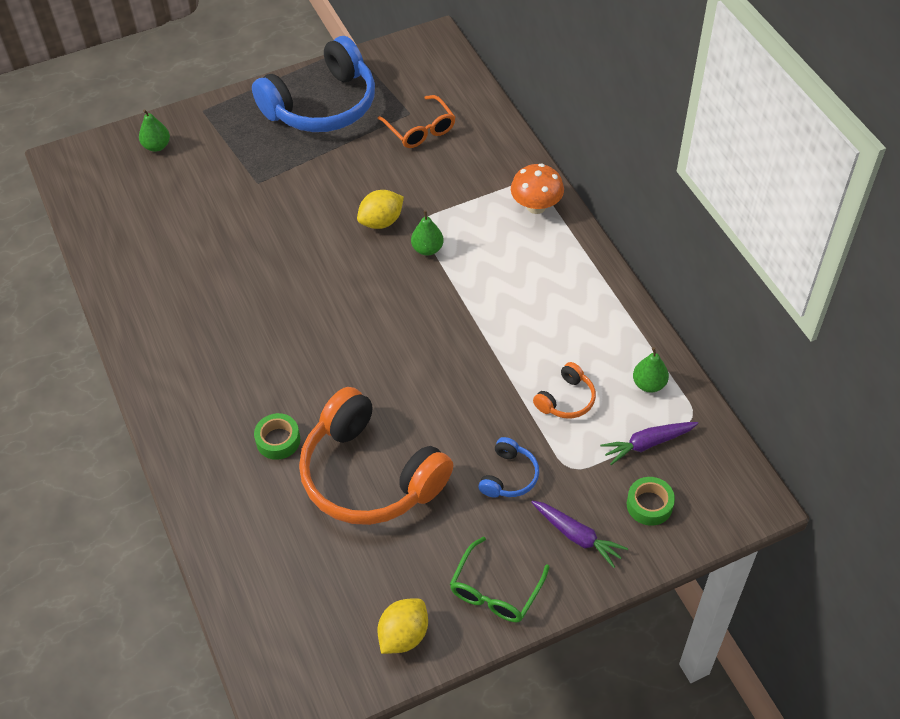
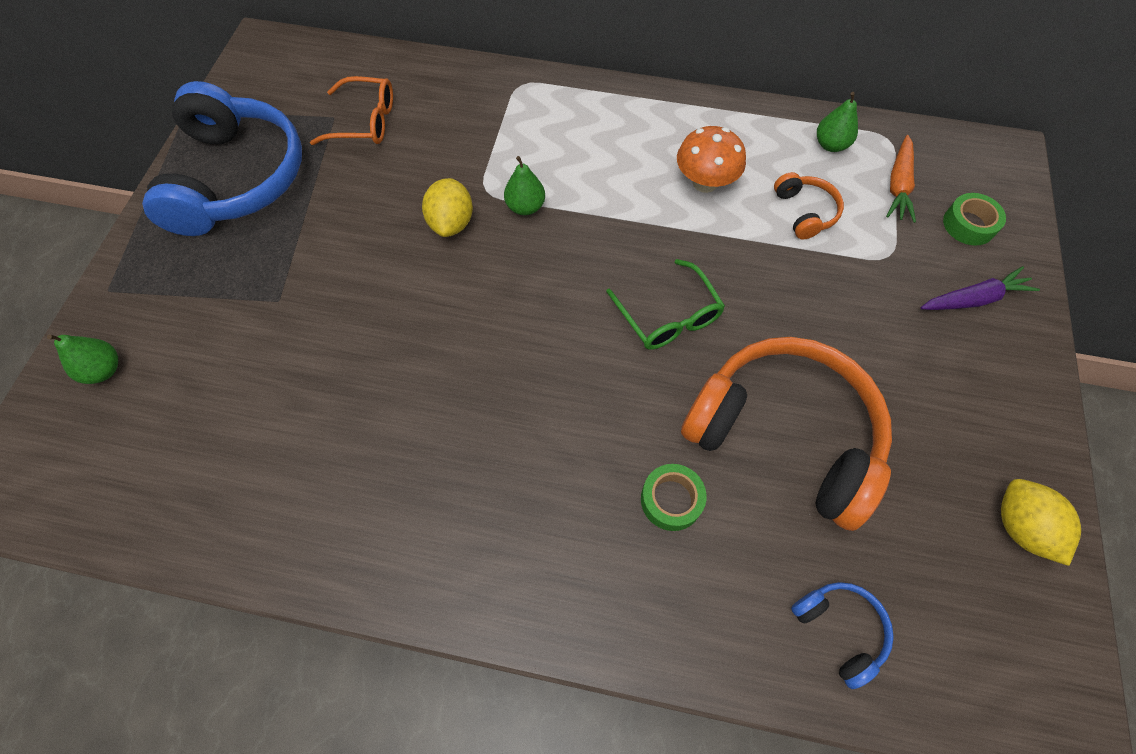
camera: 55 degrees left, 10 degrees up
(369, 475) = (784, 434): orange headphones -> orange headphones turned 135 degrees counterclockwise
(495, 590) = (1004, 405): green glasses -> green glasses (668, 316)
(509, 476) = (867, 310): blue headphones -> blue headphones (840, 629)
(536, 206) = (553, 97): orange mushroom -> orange mushroom (705, 183)
(647, 444) = (898, 185): purple carrot -> orange carrot

